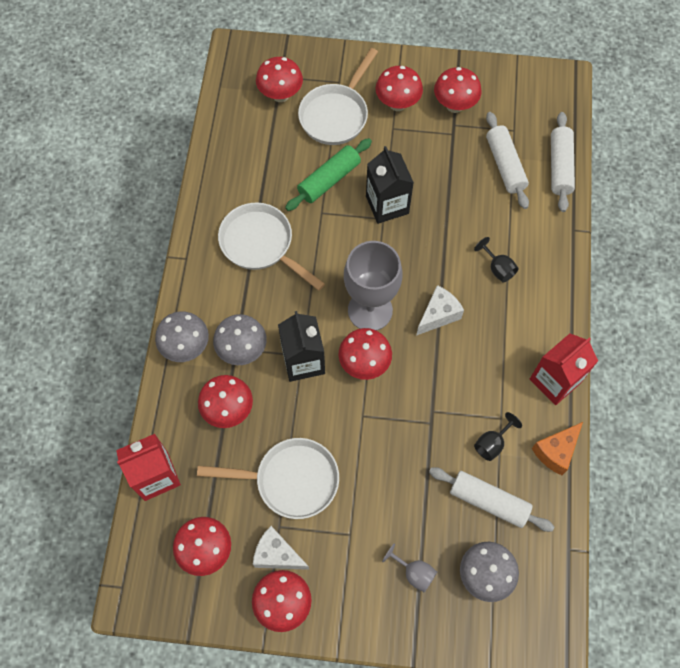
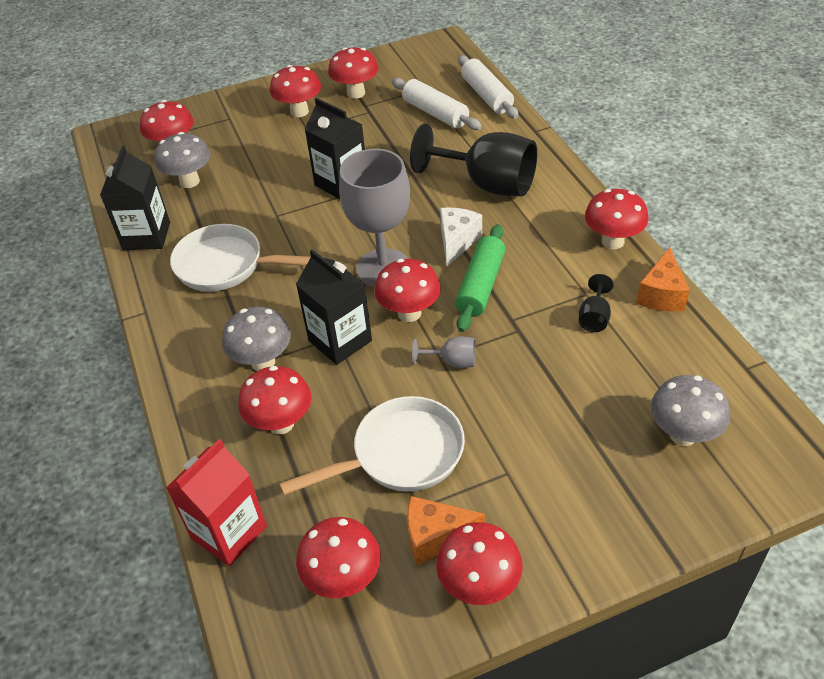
camera: 25 degrees left, 20 degrees down
(186, 347) = (193, 389): grey mushroom -> grey mushroom (189, 181)
(219, 182) = (146, 236): none -> black carton
(277, 554) = (436, 537): white cheese -> orange cheese
(329, 180) = (267, 188): green rolling pin -> green rolling pin (480, 286)
(336, 114) = (242, 140): white pan -> none
(414, 573) = (607, 472): grey goblet -> grey goblet (452, 362)
(488, 501) = (632, 367): white rolling pin -> none
(498, 268) = (487, 184): black goblet -> black goblet, size x2.29
(555, 381) = (612, 241): red carton -> red mushroom

